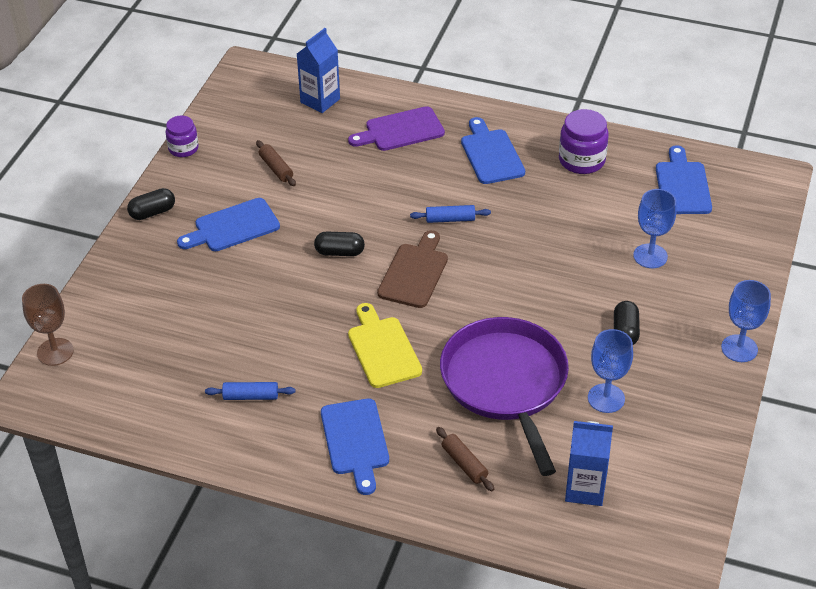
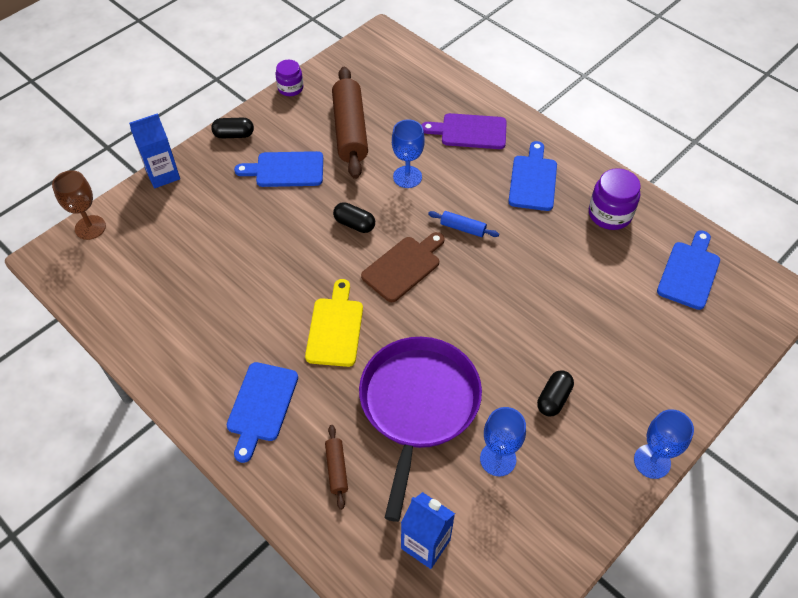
camera: 25 degrees right, 10 degrees up
(251, 396) = (206, 328): blue rolling pin -> none
(276, 168) = (350, 130): brown rolling pin -> brown rolling pin, size x2.21
(320, 101) = (420, 83): blue carton -> blue carton (163, 175)
(650, 256) = (619, 331): blue goblet -> blue goblet (407, 177)

